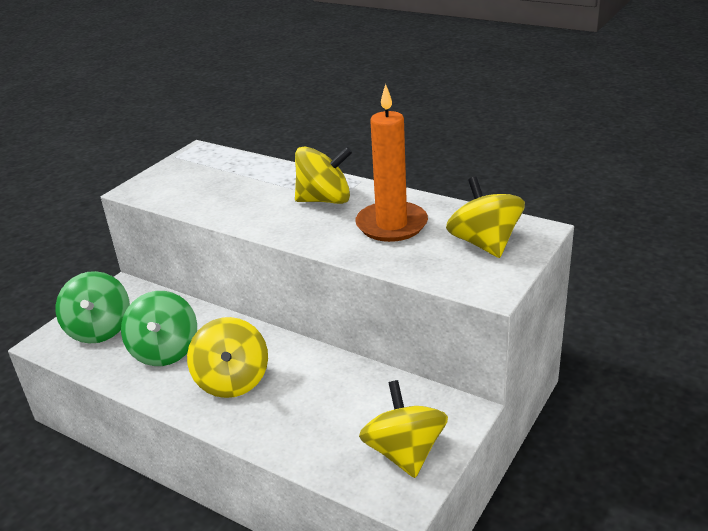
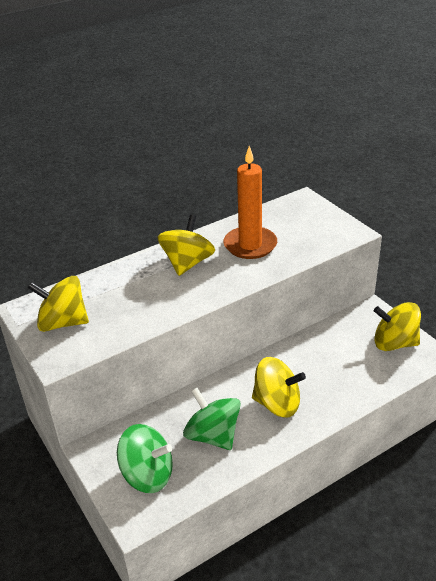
camera: 65 degrees left, 5 degrees up
(165, 351) = (213, 435): green spinning top -> green spinning top turned 150 degrees counterclockwise
(484, 243) = (303, 219): yellow spinning top -> yellow spinning top (63, 322)

